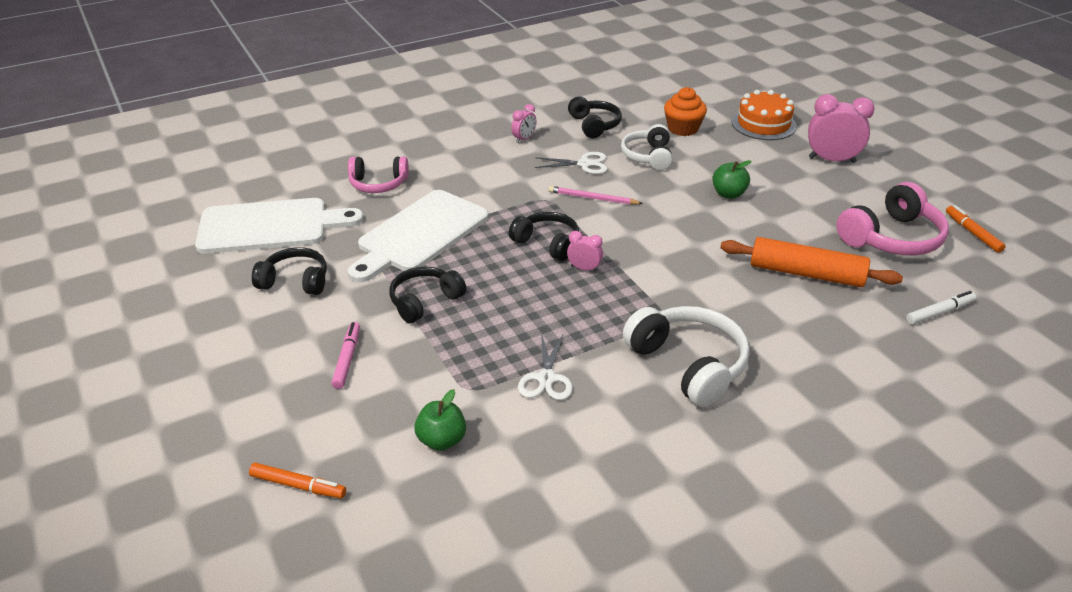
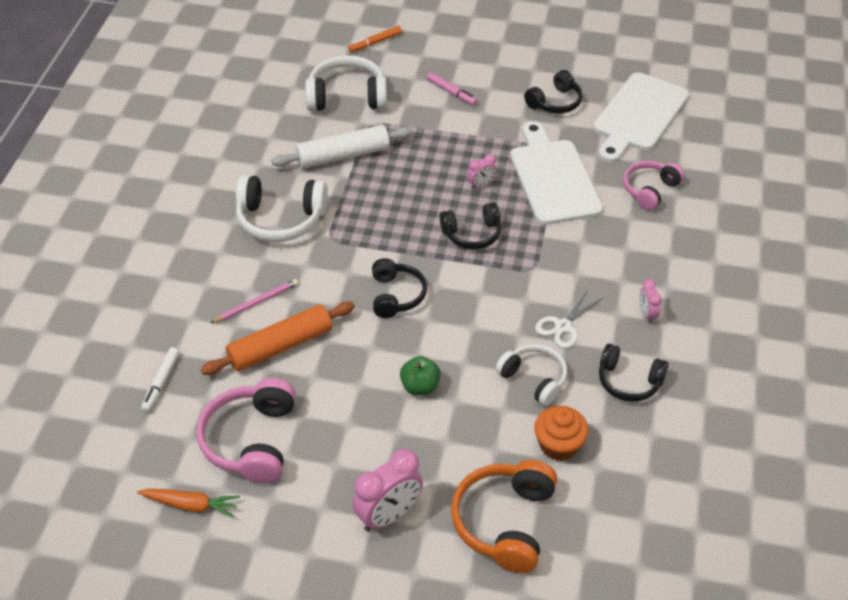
camera: 130 degrees right, 10 degrees up
(424, 301) = (471, 144): black headphones -> black headphones (396, 295)
(442, 440) = (347, 96): green apple -> white headphones
(546, 378) = (343, 156): white scissors -> white rolling pin
(584, 268) = (422, 234): pink clock -> pink clock (481, 185)
(593, 198) = (504, 296): pink pencil -> pink pencil (256, 302)
(763, 124) = (504, 522): orange cake -> orange headphones
(972, 233) = (191, 505): orange marker -> orange carrot

